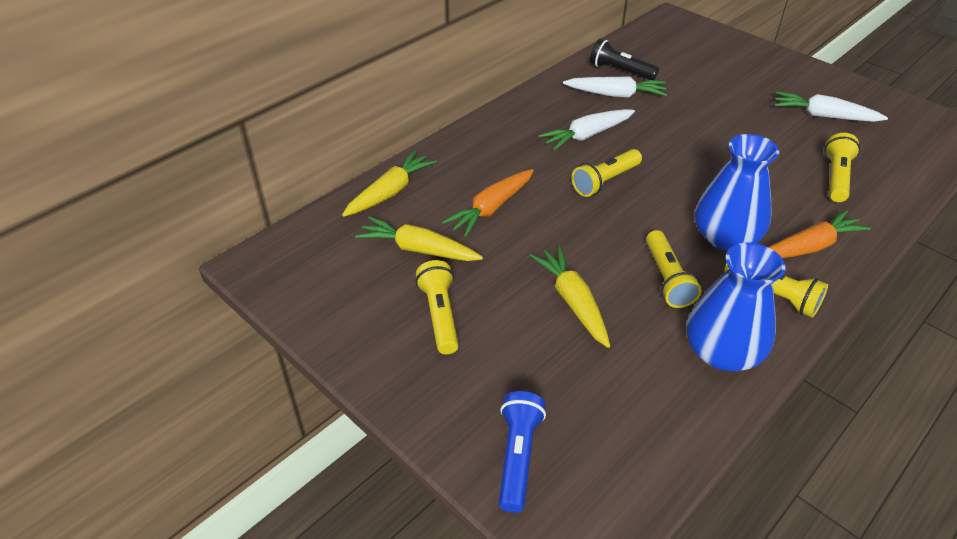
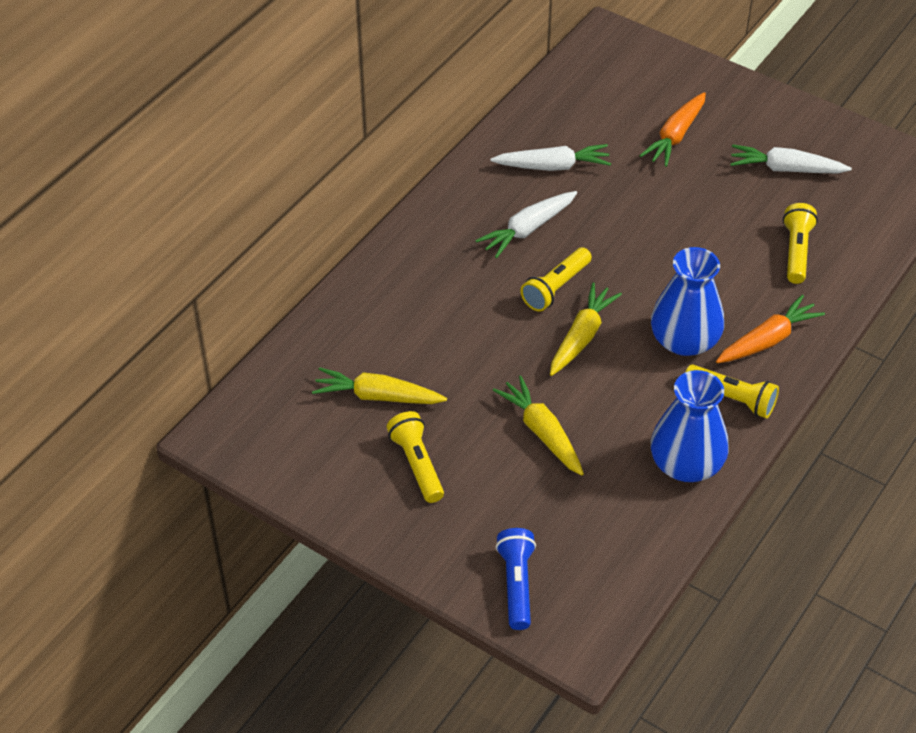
camera: 10 degrees left, 5 degrees up
(390, 192) = (329, 332): yellow carrot -> yellow carrot (581, 336)
(491, 209) = (441, 338): orange carrot -> orange carrot (675, 136)
(620, 71) = (553, 129): black flashlight -> none
(667, 279) = (630, 395): yellow flashlight -> none

